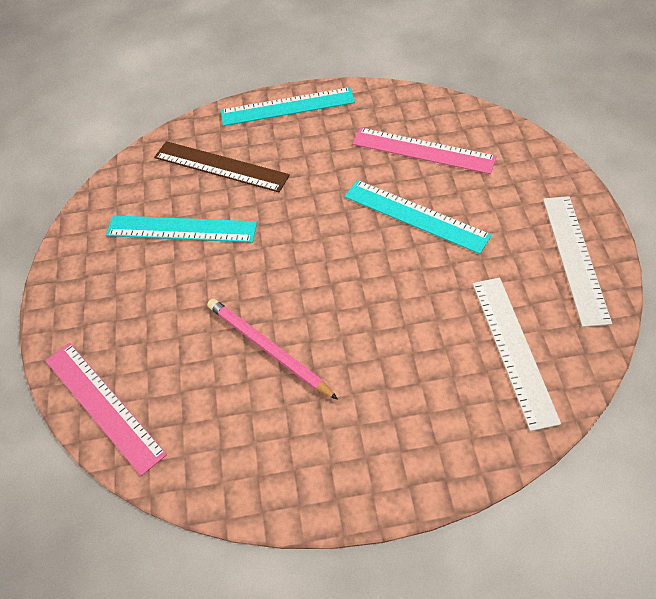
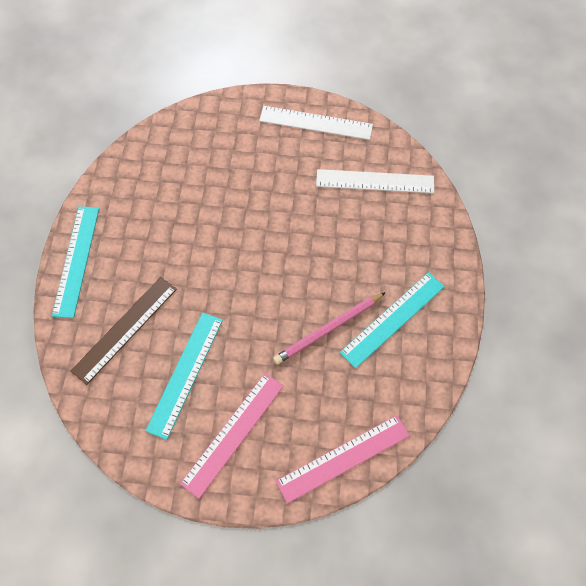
camera: 80 degrees left, 10 degrees up
(416, 215) = (241, 201): turquoise ruler -> turquoise ruler (392, 319)
(423, 150) = (178, 176): pink ruler -> pink ruler (233, 433)

